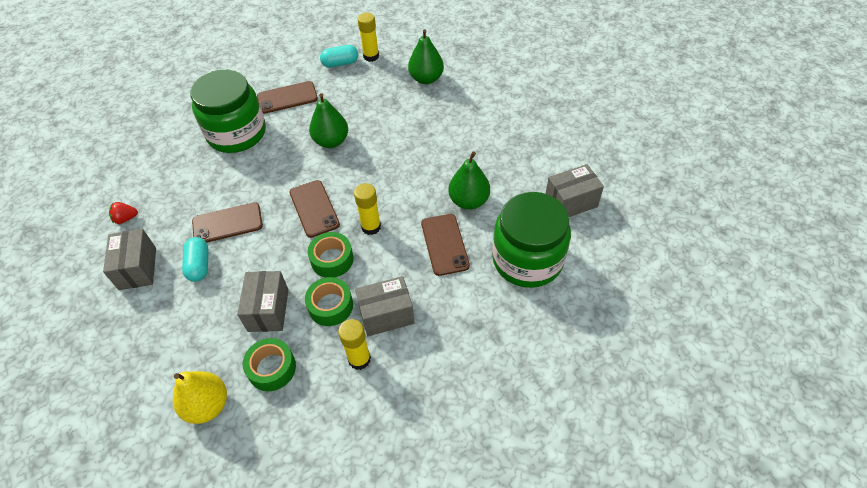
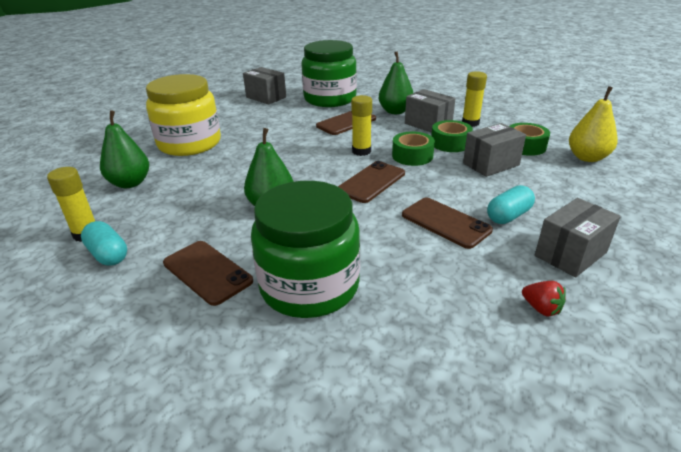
camera: 120 degrees left, 20 degrees down
(469, 201) = (295, 125): green pear -> green pear (395, 111)
(477, 119) = (189, 144): none -> yellow jar

